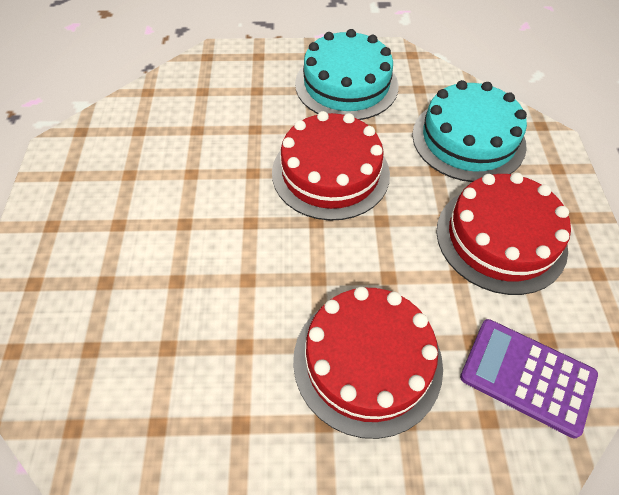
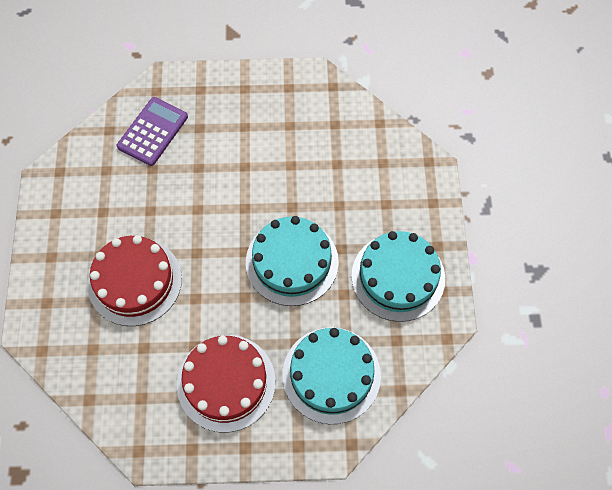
camera: 90 degrees right, 10 degrees up
(330, 173) = (292, 262): red cake -> turquoise cake
(527, 376) = (117, 378): purple calculator -> purple calculator (153, 132)

